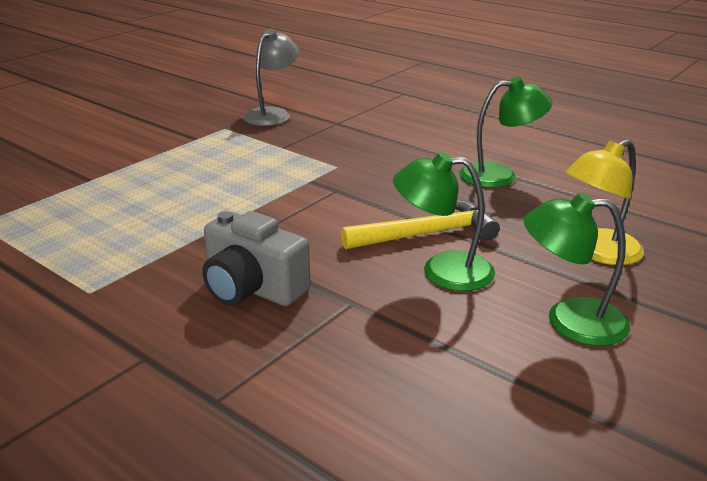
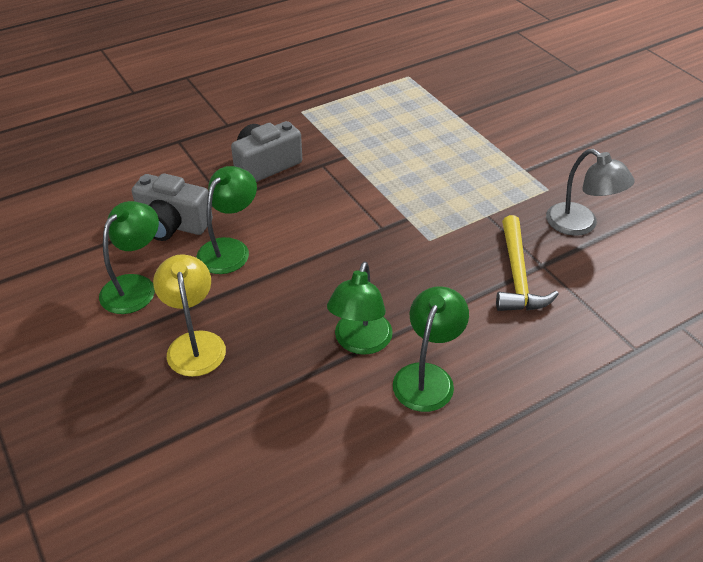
camera: 110 degrees right, 15 degrees up
(427, 234) = (282, 257): yellow hammer -> yellow hammer (517, 276)
(434, 330) = (172, 224): none -> grey camera
(504, 147) = (427, 377): none -> green lamp

